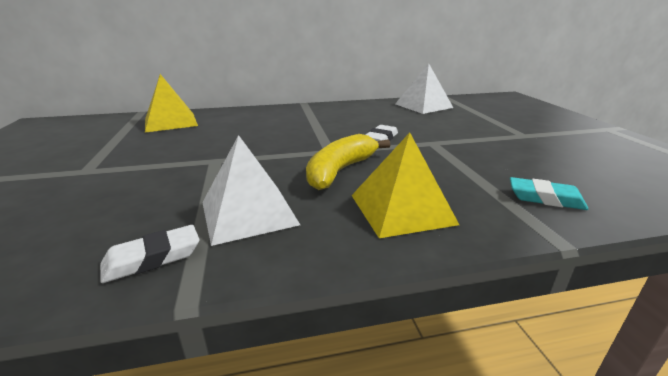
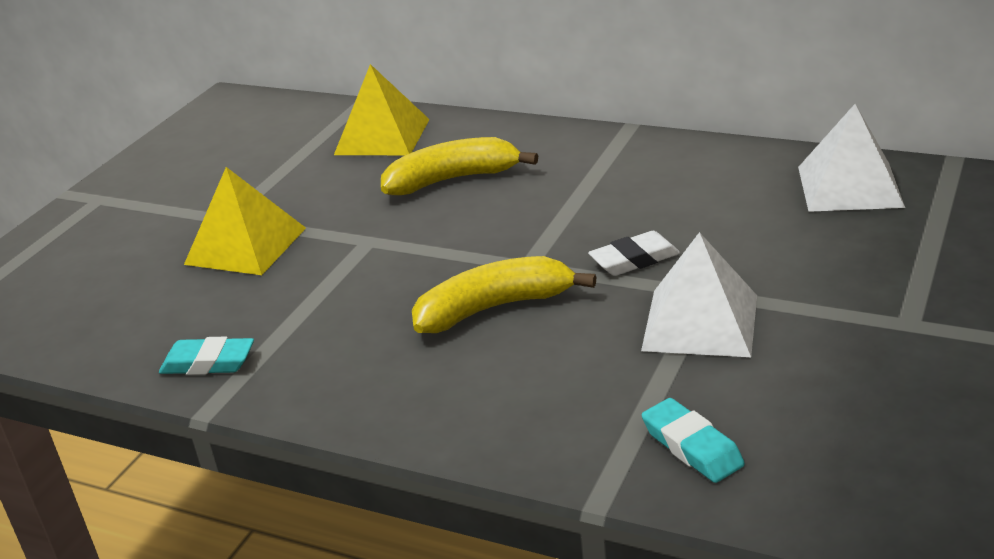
camera: 40 degrees right, 5 degrees up
(152, 258) = (208, 363): white eraser -> turquoise eraser
(237, 130) = (453, 179): none -> yellow banana
(248, 213) = (328, 339): white pyramid -> white pyramid (700, 322)
(401, 209) = (487, 393): yellow pyramid -> yellow pyramid (245, 246)

